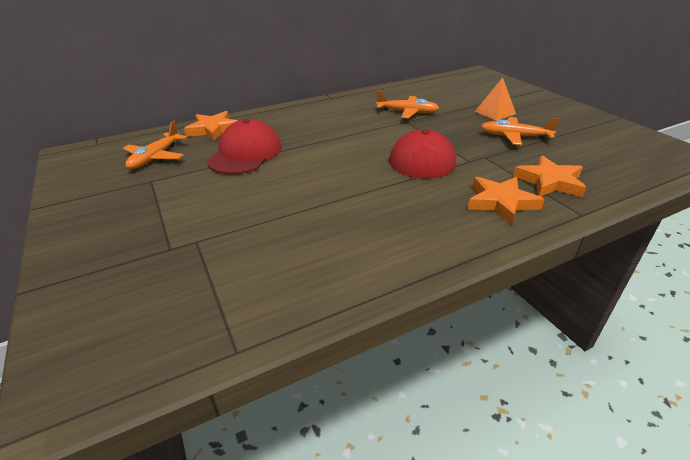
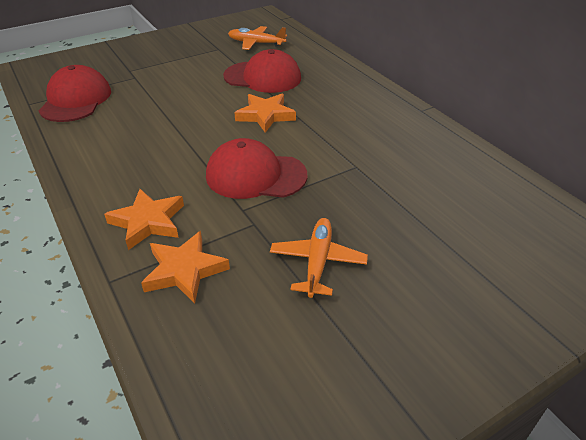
camera: 85 degrees right, 5 degrees up
(213, 129) = (313, 56): orange star -> orange star (265, 115)
(244, 291) = (76, 100): none -> red cap
(407, 112) = (387, 168): orange plane -> none
(495, 112) = (410, 255): orange pyramid -> none

